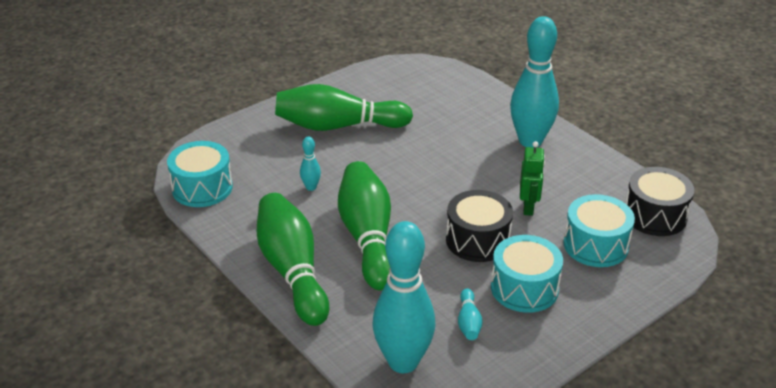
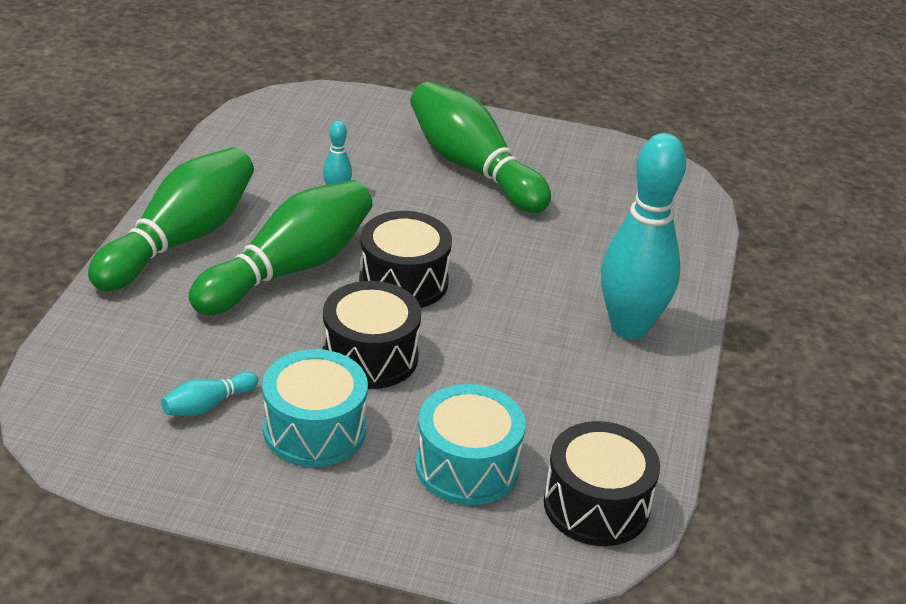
camera: 50 degrees right, 0 degrees up
(202, 188) = (259, 127): turquoise drum -> none
(403, 362) = (96, 378): turquoise bowling pin -> none
(421, 198) = (403, 281): none -> black drum
(528, 207) = (483, 376): green robot -> none

